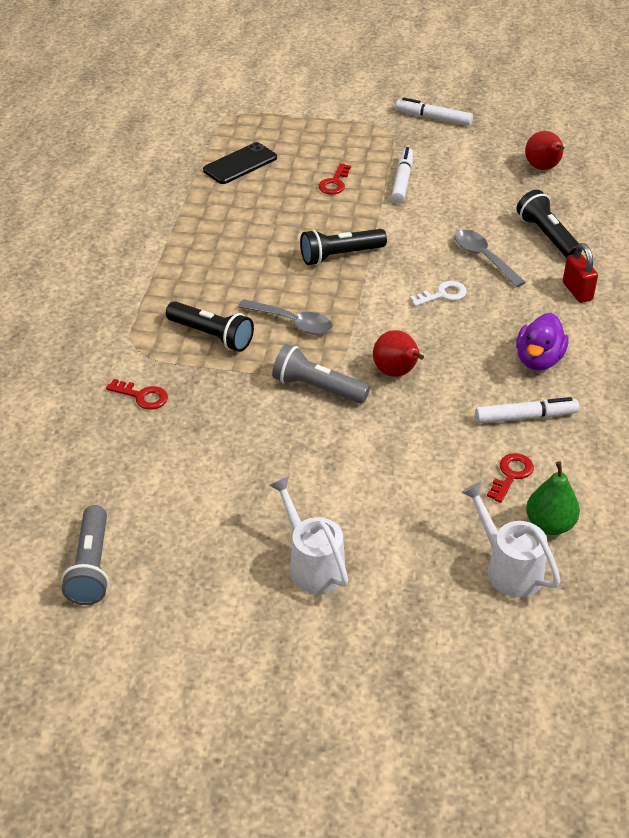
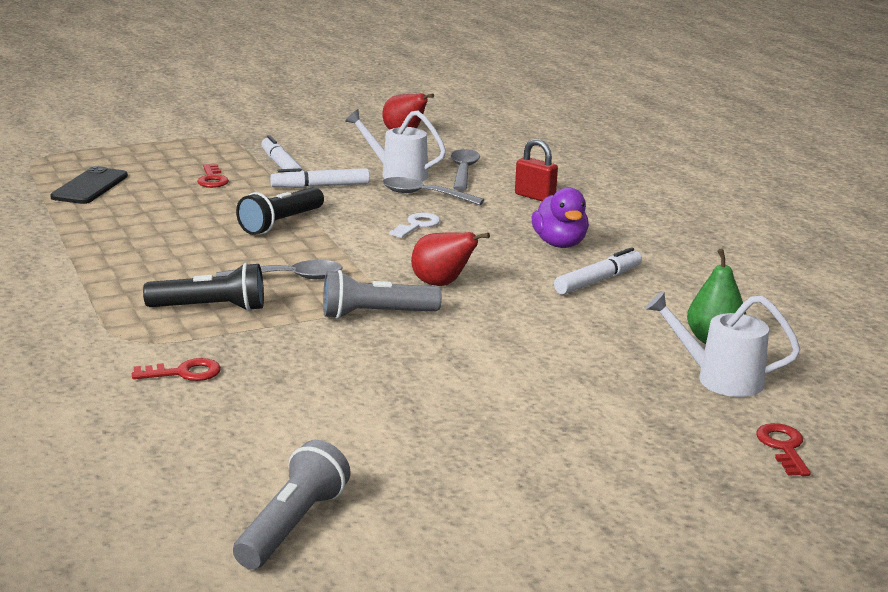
camera: 35 degrees left, 20 degrees down
(91, 566) = (292, 525): grey flashlight -> grey flashlight turned 120 degrees counterclockwise
(312, 563) = (537, 437): white watering can -> white watering can (397, 174)
(433, 118) = (260, 123): white marker -> white marker (320, 186)
(511, 475) = (637, 319): red key -> red key (783, 447)
(547, 236) = (463, 171): black flashlight -> grey spoon

